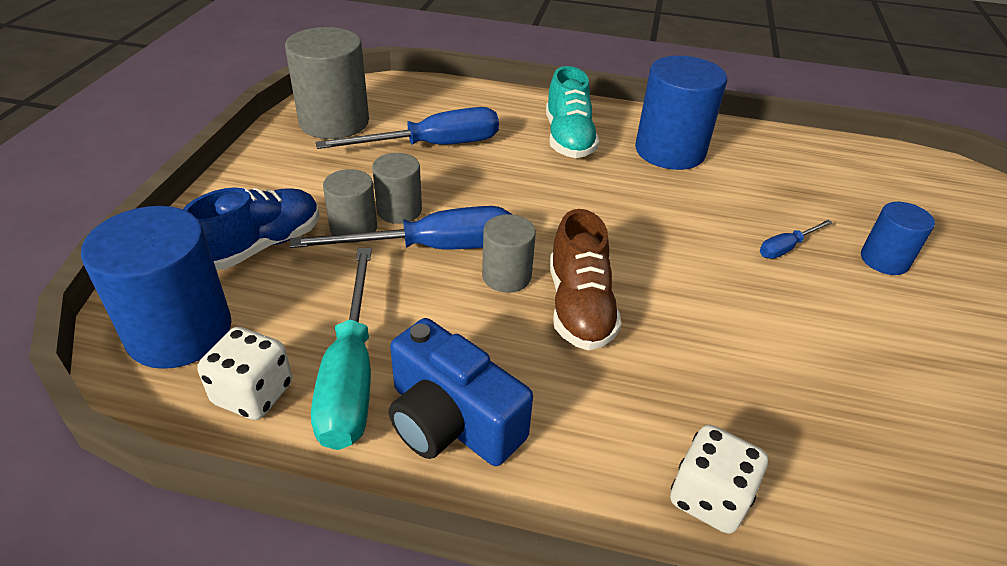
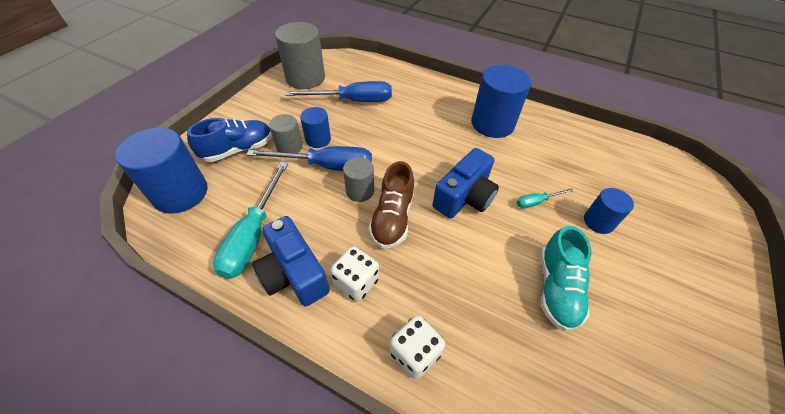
camera: 15 degrees right, 10 degrees up
(253, 394) = (202, 236): white dice -> white dice (356, 282)
(399, 210) = (318, 139): grey cylinder -> blue cylinder
(568, 139) = (433, 107): turquoise shoe -> turquoise shoe (556, 288)
(677, 258) = (464, 197): none -> blue camera
(786, 248) = (536, 202): blue screwdriver -> turquoise screwdriver

